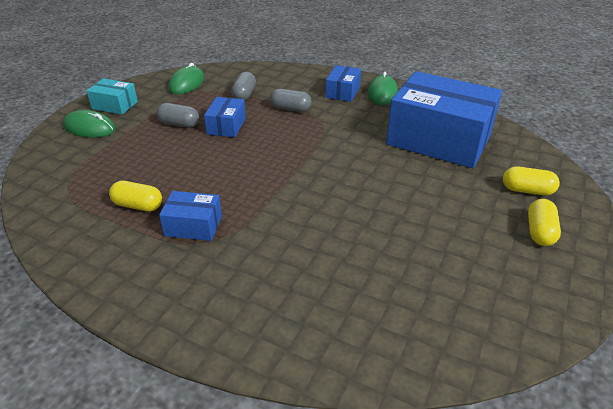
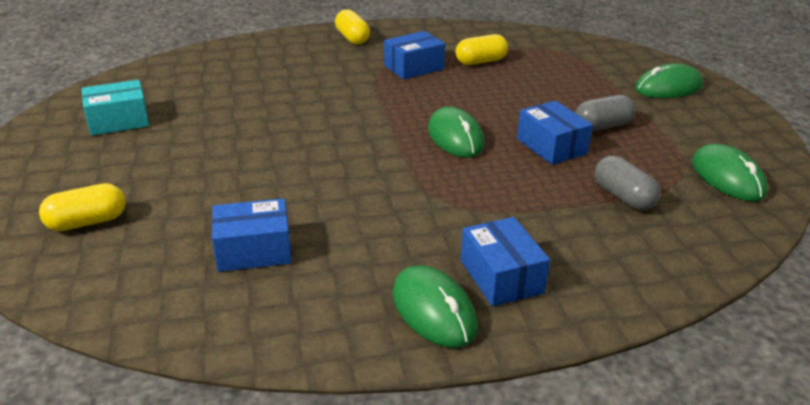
camera: 140 degrees right, 5 degrees down
(115, 105) = (714, 115): turquoise box -> turquoise box (118, 121)
(265, 153) = (455, 137): none -> green mouse
(290, 109) = (523, 204): grey capsule -> none
(439, 139) = (254, 250): blue box -> blue box, size x0.45
(539, 232) = (67, 178): yellow capsule -> yellow capsule (352, 38)

